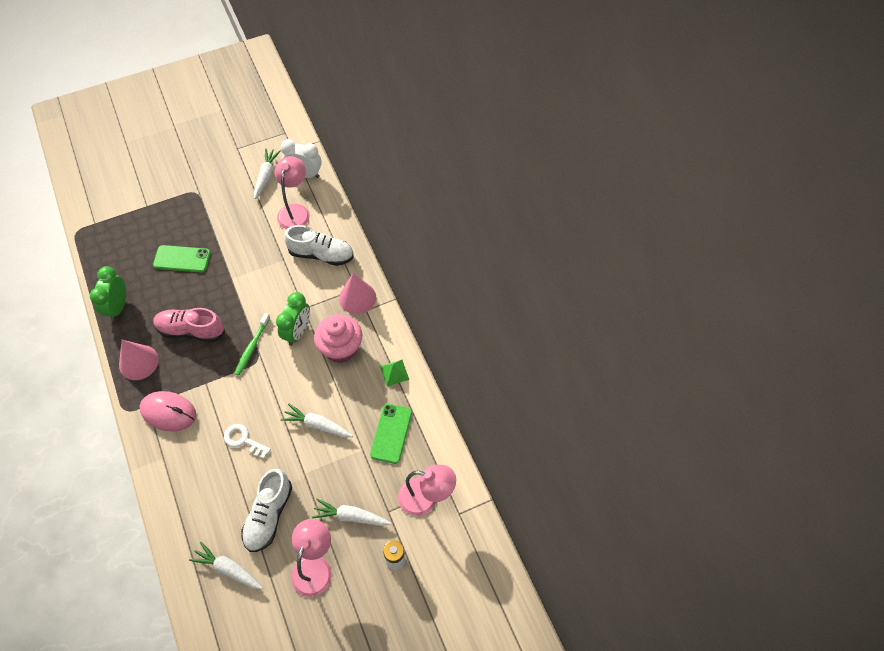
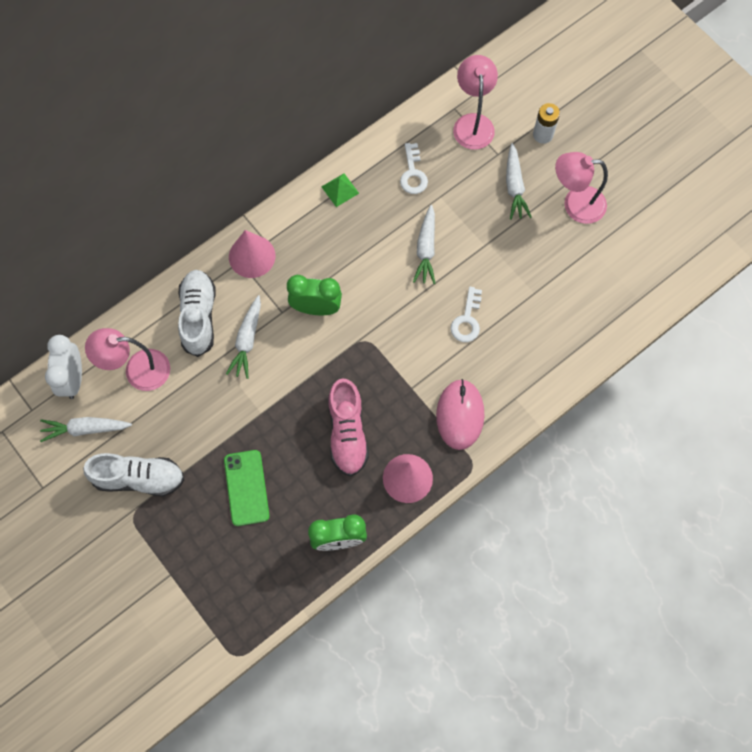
camera: 105 degrees left, 10 degrees up
(228, 569) = (607, 284): white carrot -> white carrot (247, 340)
(252, 347) = (350, 353): green toothbrush -> none
(268, 515) = (540, 265): white shoe -> white shoe (139, 478)
(341, 348) = (325, 254): pink cupcake -> none
(391, 433) = (413, 173): green phone -> white key

